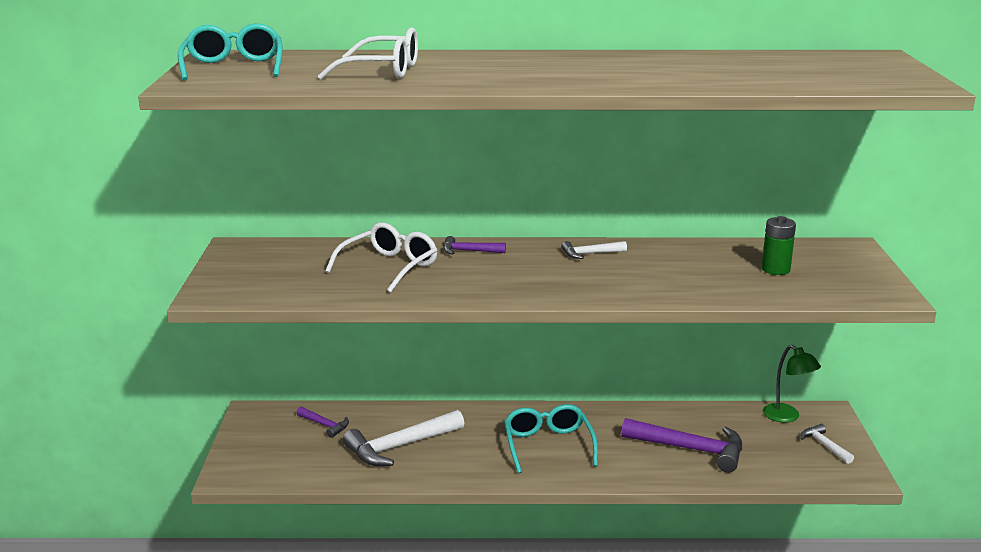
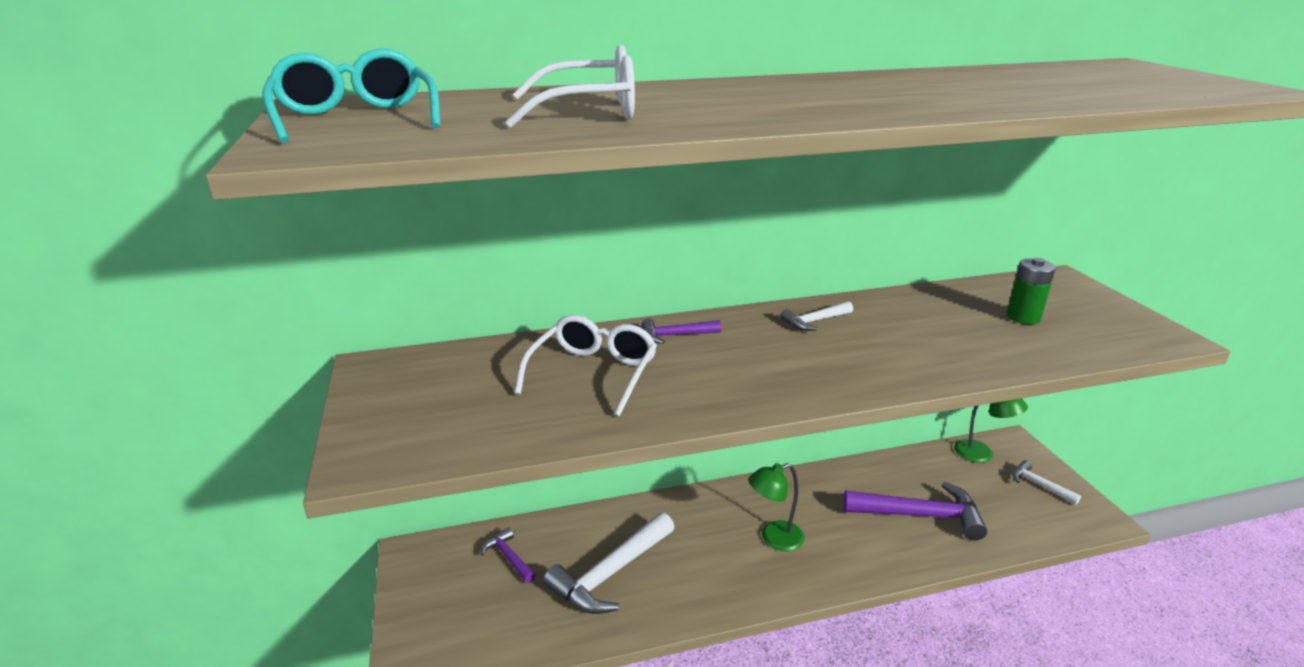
camera: 15 degrees left, 5 degrees up
(325, 425) = (508, 557): purple hammer -> purple hammer turned 150 degrees counterclockwise
(548, 445) = (774, 538): turquoise glasses -> green lamp

